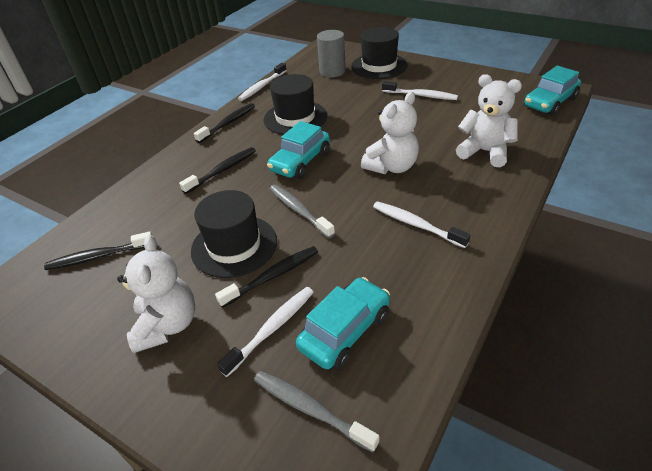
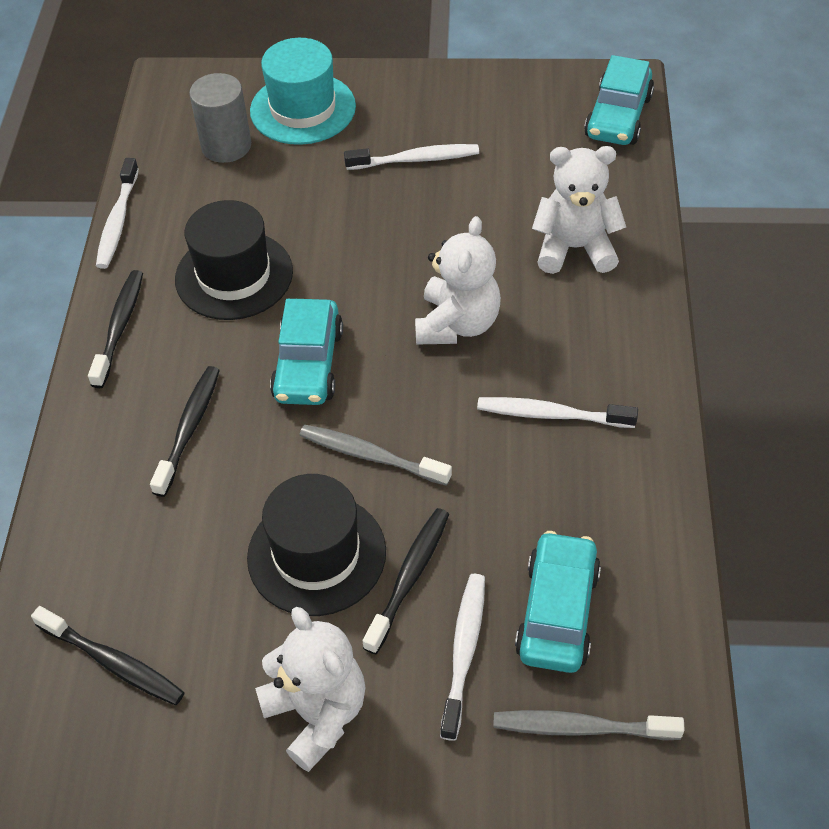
camera: 30 degrees left, 10 degrees up
(98, 256) = (113, 663): black toothbrush -> black toothbrush turned 105 degrees counterclockwise
(379, 66) = (303, 109): black hat -> turquoise hat

